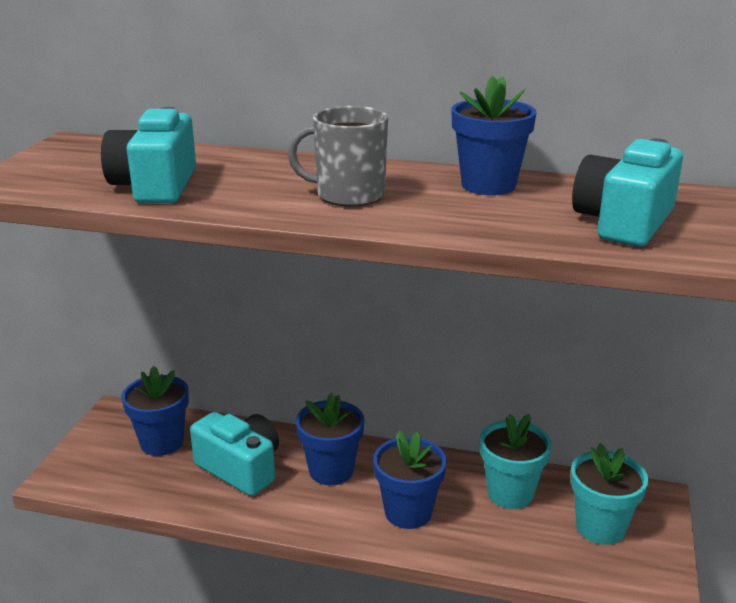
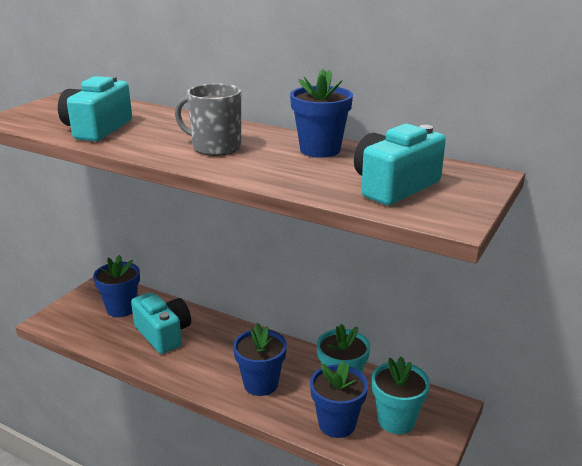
camera: 15 degrees right, 0 degrees up
(331, 471) = (222, 346): blue flower pot -> blue flower pot (337, 424)

